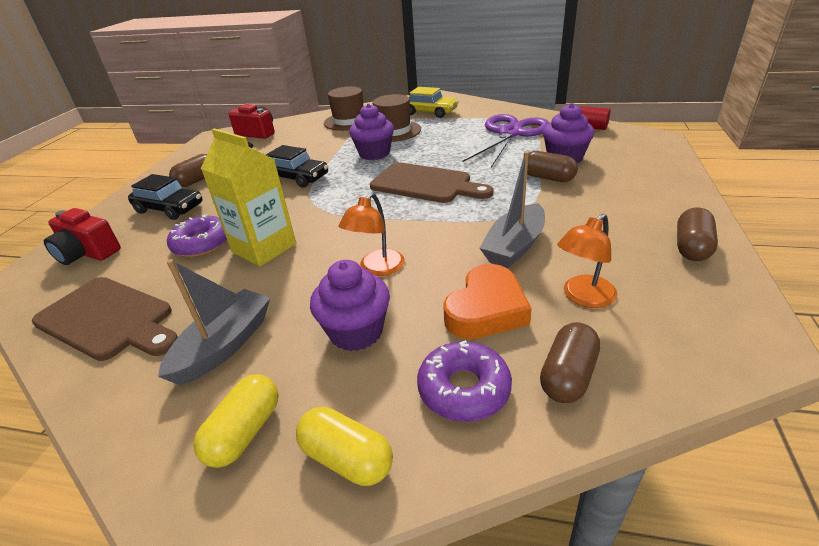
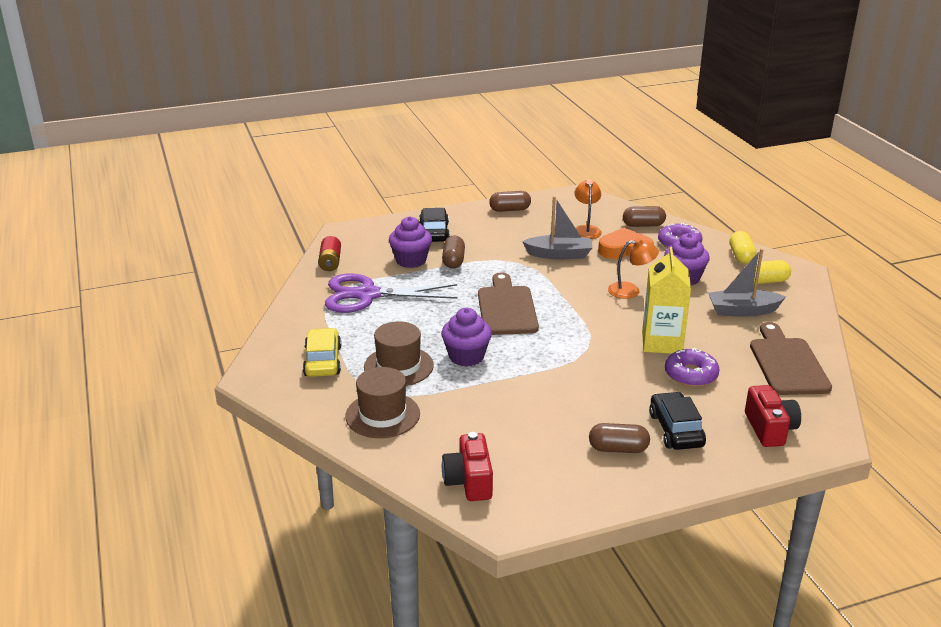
camera: 125 degrees left, 5 degrees down
(296, 178) = (553, 381): black car -> black car (434, 232)
(583, 297) = (586, 229): orange lamp -> orange lamp turned 105 degrees counterclockwise

